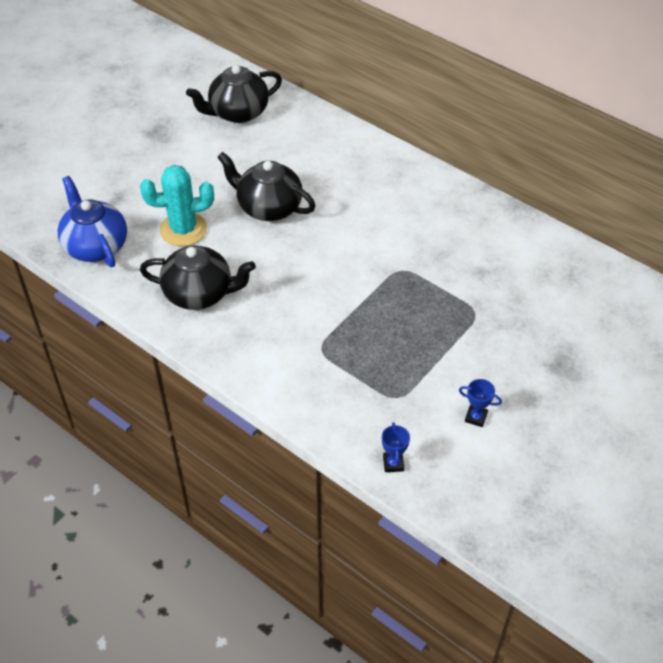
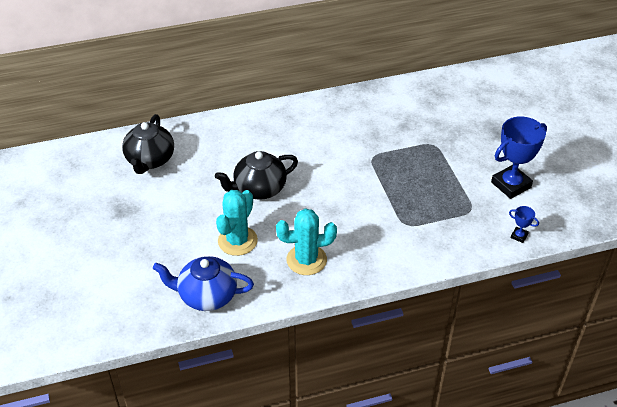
camera: 55 degrees left, 5 degrees down
(200, 293) = (306, 260): black teapot -> turquoise cactus
(476, 417) = (511, 185): blue trophy -> blue trophy, size x2.25

